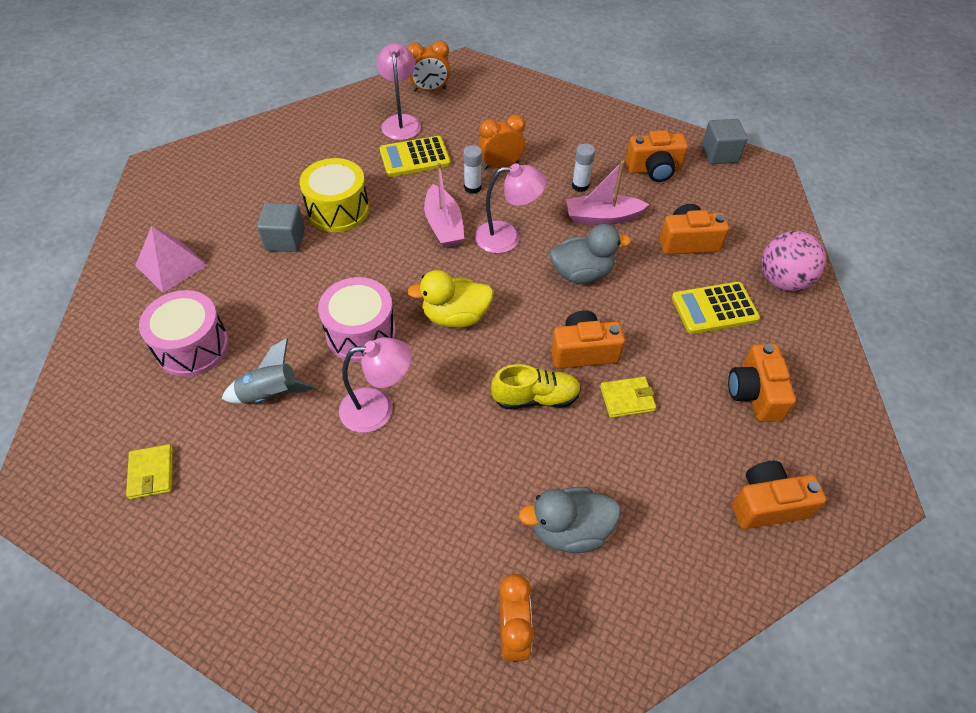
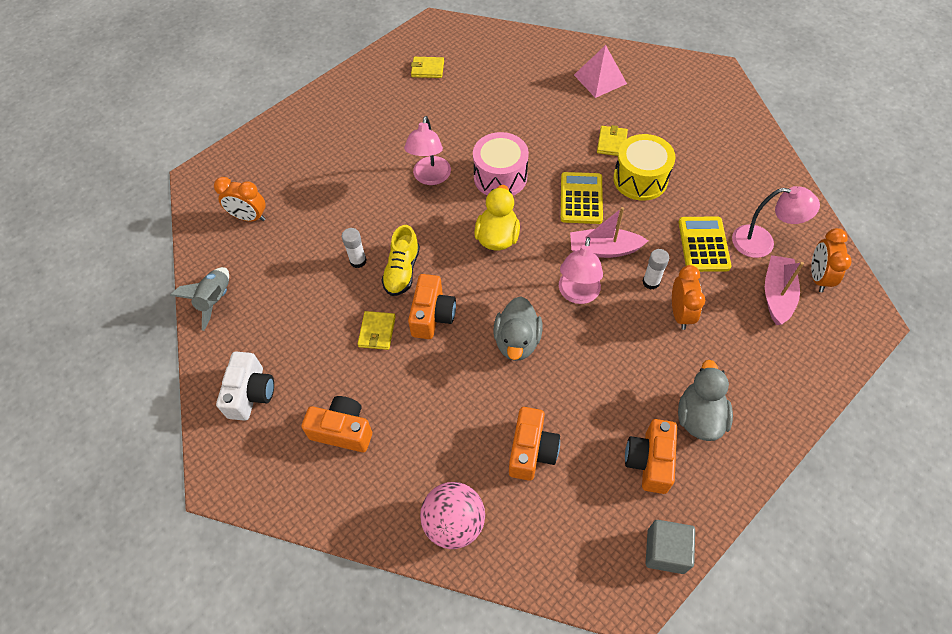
camera: 110 degrees right, 5 degrees up
(192, 347) = (518, 88): pink drum -> none
(270, 395) = (464, 124): grey rocket -> grey rocket (215, 300)
(285, 240) = (611, 143): grey cube -> yellow wallet
(569, 530) = (294, 263): grey duck -> grey duck (699, 417)
(580, 186) = (636, 377): white glue stick -> white glue stick (358, 261)
(602, 217) = (585, 382): pink boat -> pink boat (777, 295)
(714, 308) = (442, 439): yellow calculator -> yellow calculator (581, 198)
(767, 504) = (251, 393): orange camera -> white camera

